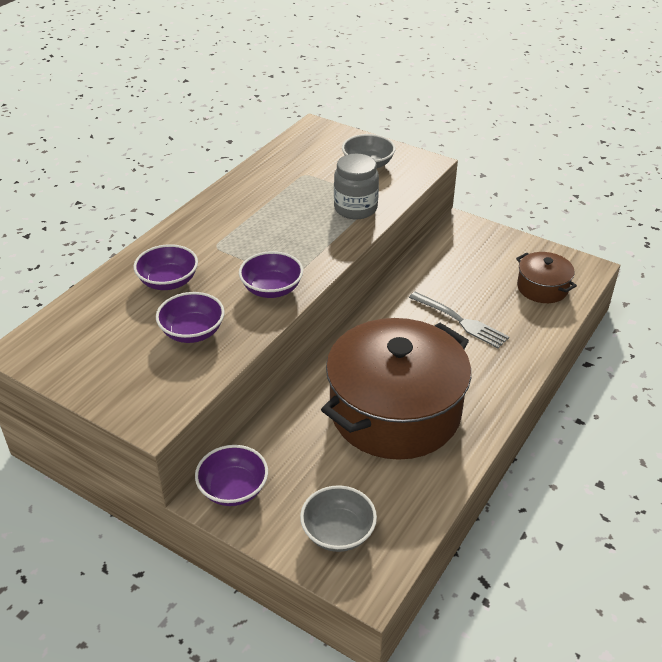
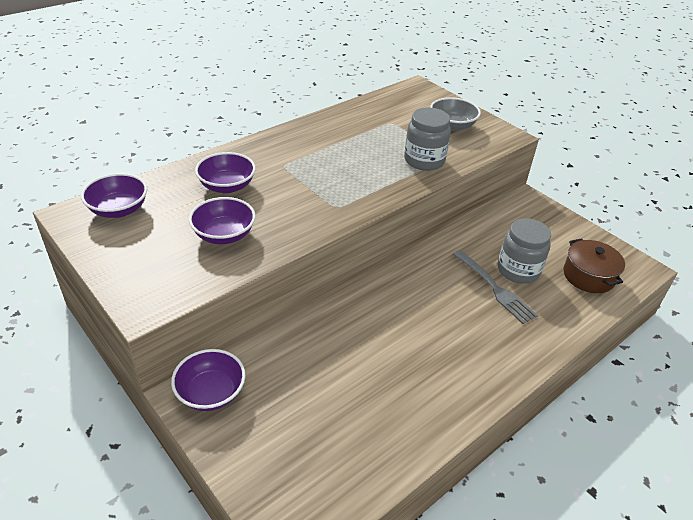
camera: 15 degrees right, 0 degrees up
(272, 289) = (314, 213): purple bowl -> purple bowl (118, 210)
(338, 532) = (288, 468): grey bowl -> none
(395, 411) = (396, 359): brown pot -> none
(476, 298) = (518, 270): none -> grey jar

